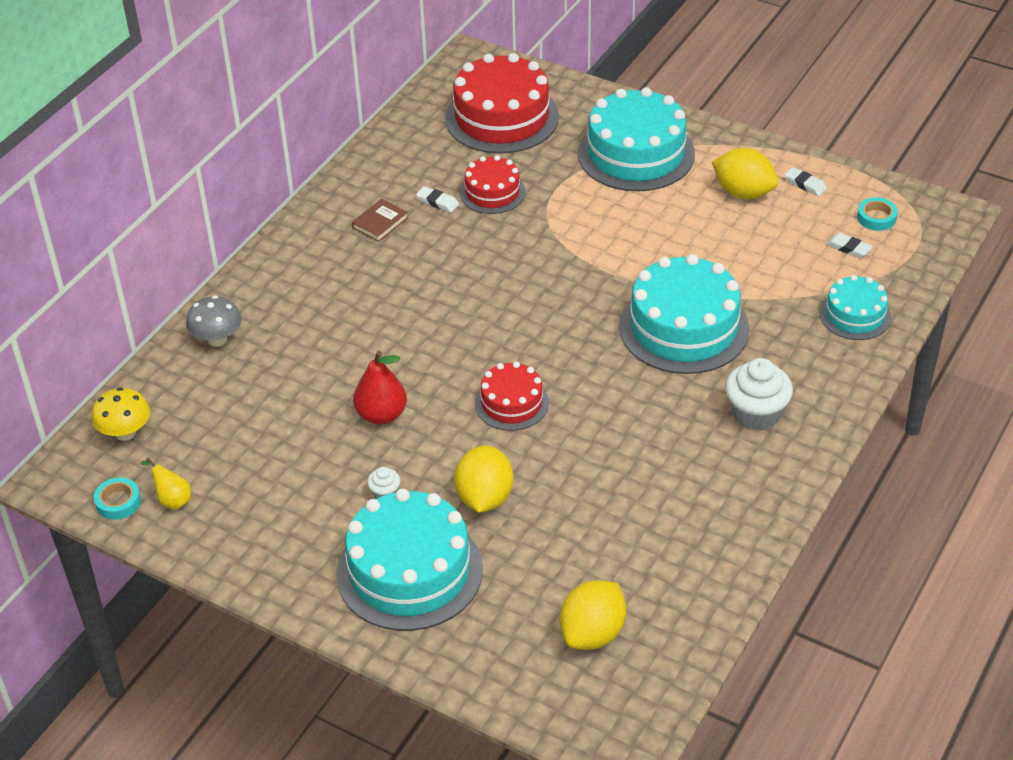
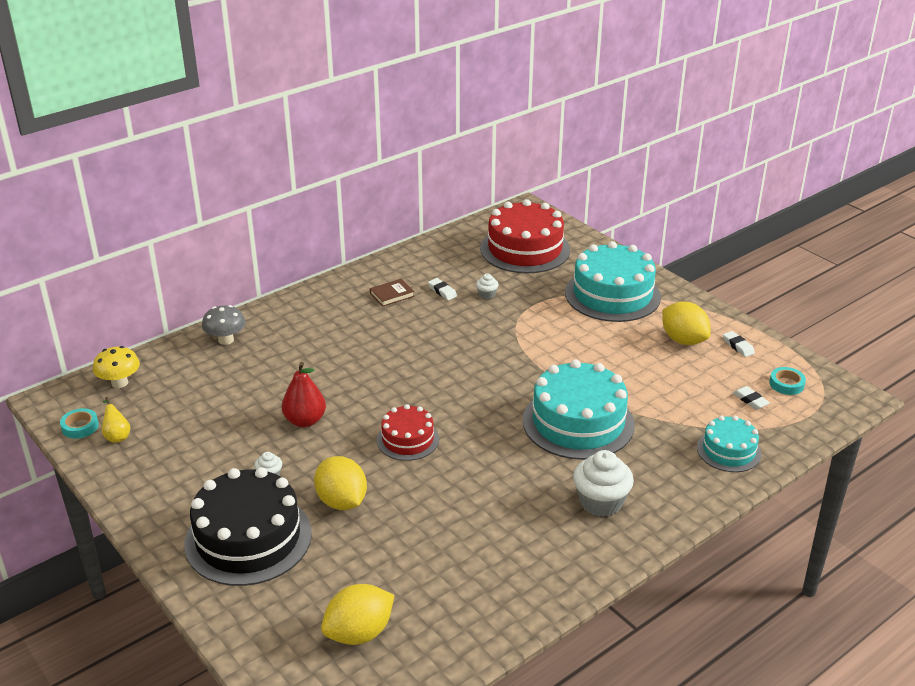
camera: 20 degrees right, 10 degrees down
(409, 571) = (248, 538): turquoise cake -> black cake
(484, 498) = (342, 501): yellow lemon -> yellow lemon turned 60 degrees counterclockwise
(492, 192) = (487, 294): red cake -> white cupcake

